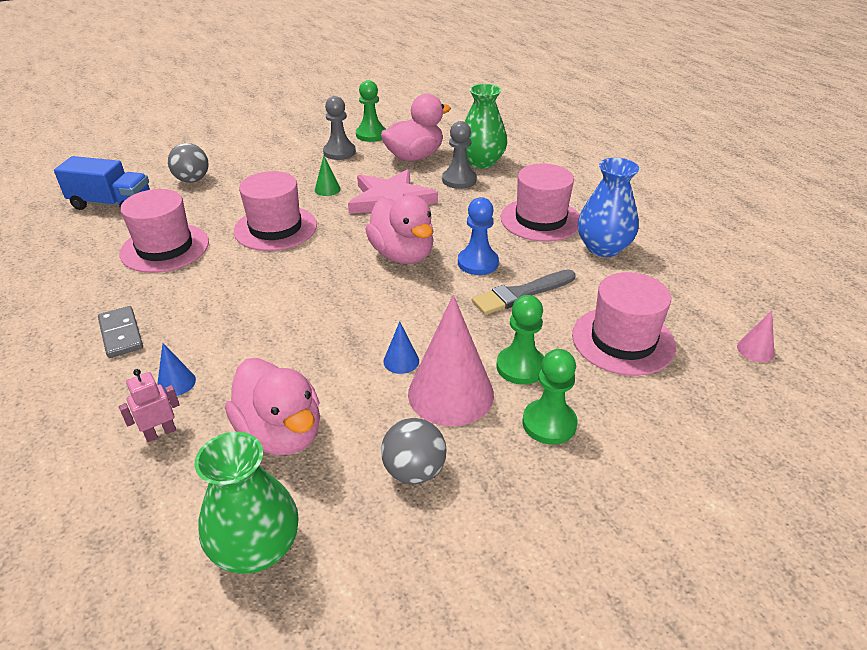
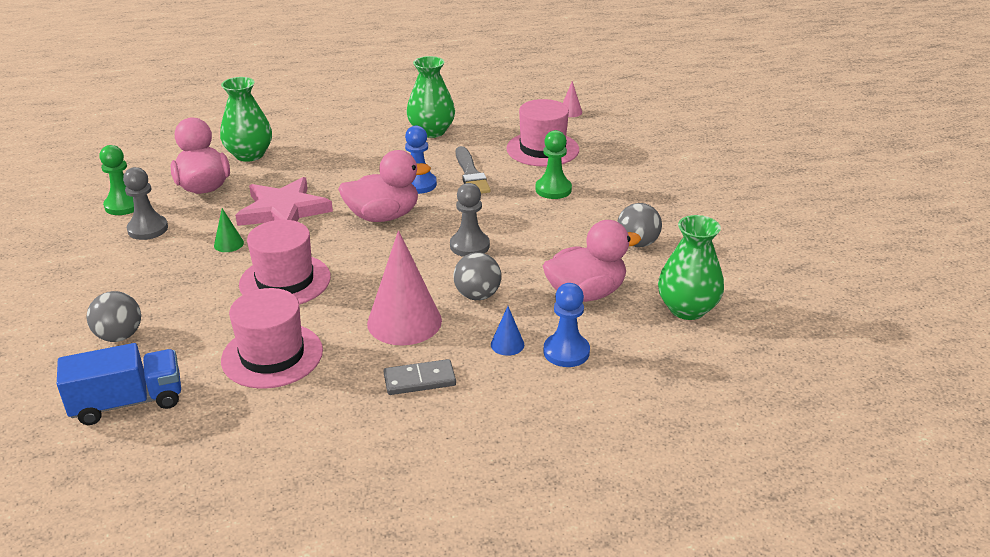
camera: 75 degrees left, 5 degrees down
(112, 204) = (128, 402): blue truck -> blue truck turned 45 degrees clockwise
(160, 433) = (566, 352): pink robot -> blue pawn
(266, 345) = (477, 295): none -> grey ball
(401, 361) = (526, 235): blue cone -> none
(450, 393) = (569, 220): pink cone -> pink cone (404, 321)
(459, 180) = (274, 171): grey pawn -> grey pawn (469, 246)
(540, 219) = (373, 147): pink hat -> none
(549, 423) = (610, 190): green pawn -> none
(603, 248) = (431, 131): blue vase -> green vase

